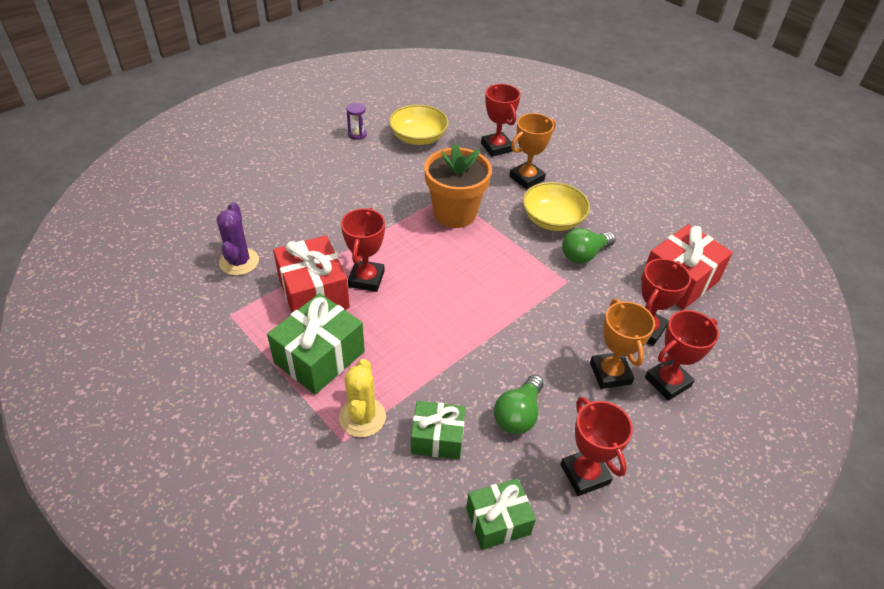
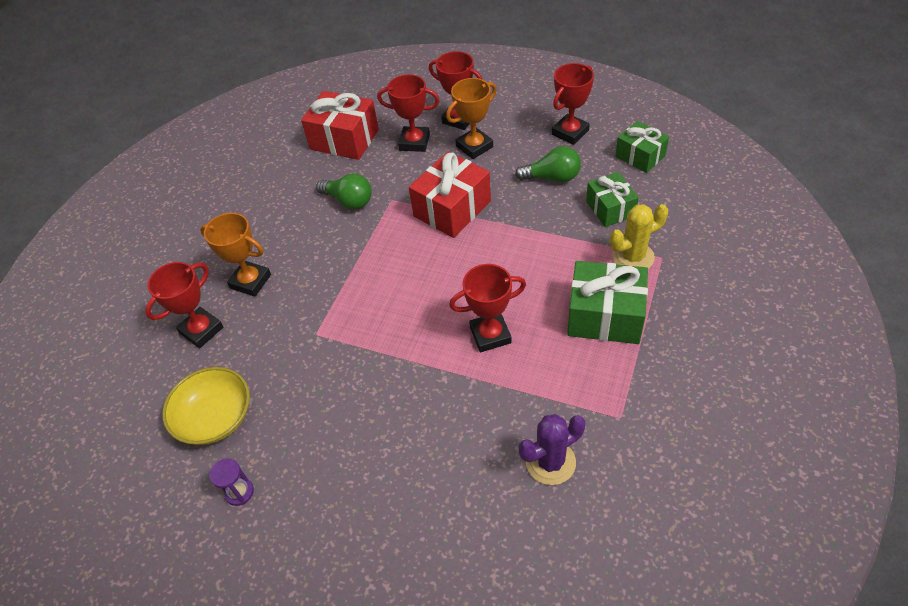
camera: 110 degrees left, 5 degrees up
(314, 293) = (540, 365): red gift -> red gift (452, 209)
(455, 213) = (346, 313): orange flower pot -> none
(552, 219) = (310, 237): yellow bowl -> none

